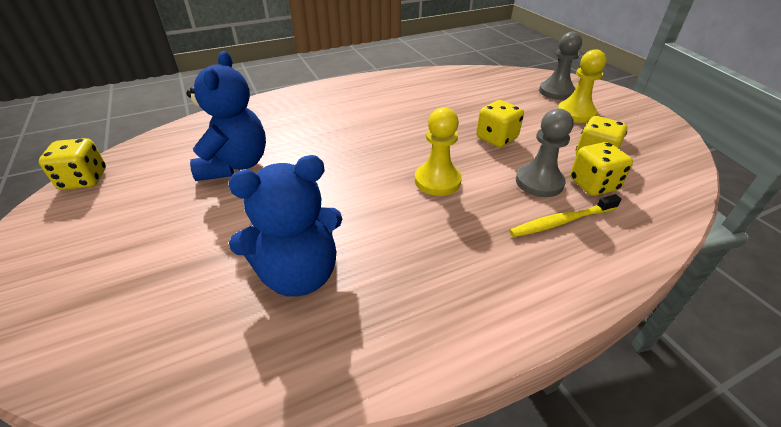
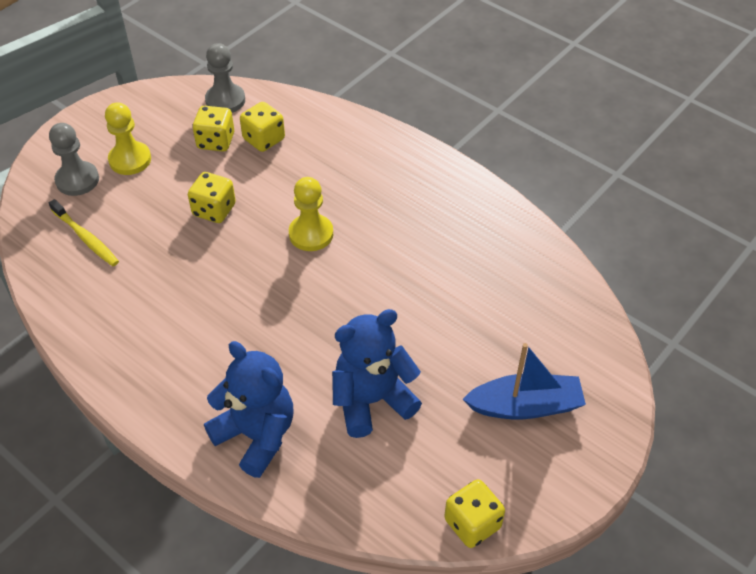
camera: 115 degrees left, 10 degrees up
(115, 251) = (525, 406): none -> blue boat
(299, 274) = (467, 276): blue teddy bear -> blue teddy bear (256, 435)
(539, 182) = (277, 170): grey pawn -> grey pawn (225, 100)
(561, 221) = (324, 152): yellow toothbrush -> yellow toothbrush (86, 238)

